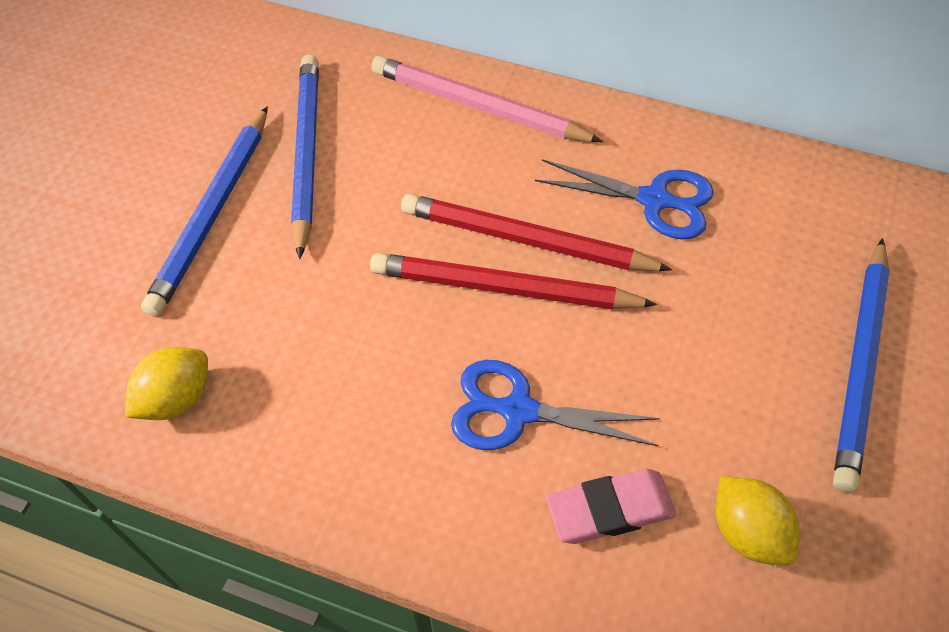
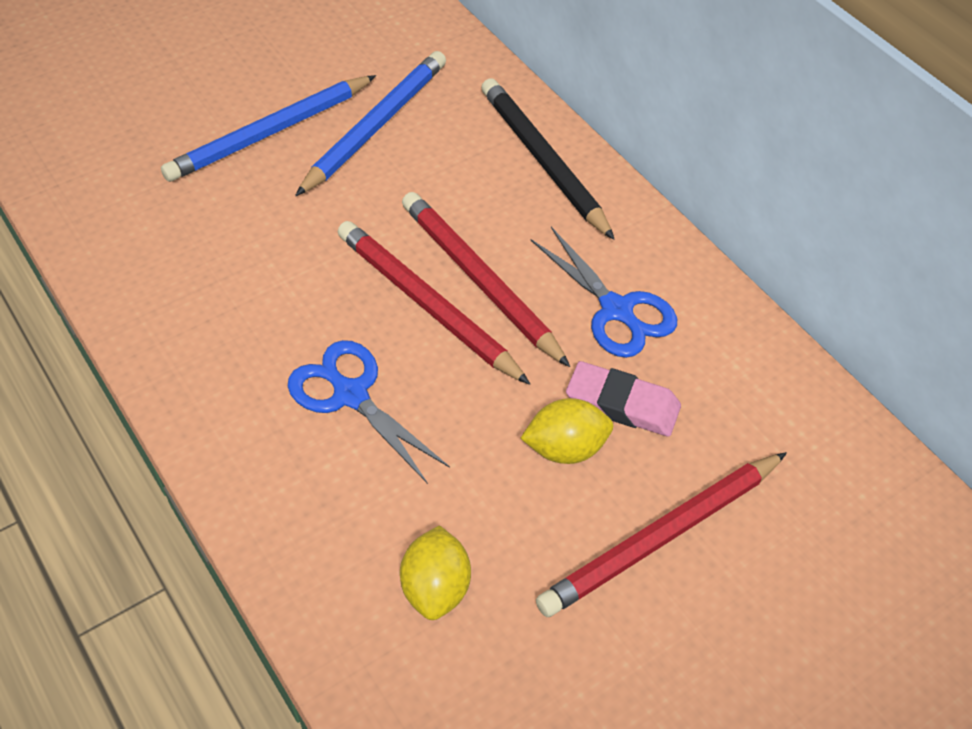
camera: 35 degrees right, 5 degrees down
(176, 398) = (132, 243): yellow lemon -> yellow lemon (566, 448)
(478, 106) = (543, 160): pink pencil -> black pencil
(610, 509) = (349, 503): pink eraser -> pink eraser (622, 404)
(860, 365) = (661, 537): blue pencil -> red pencil

